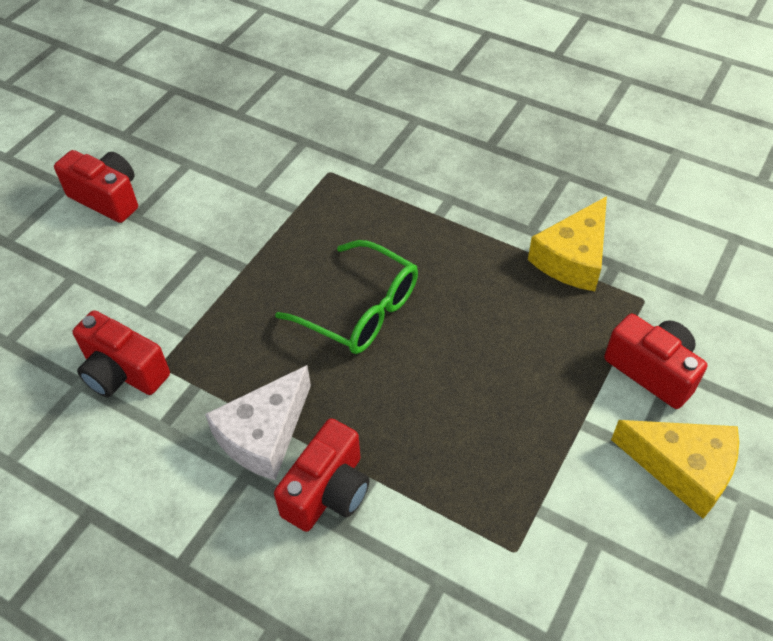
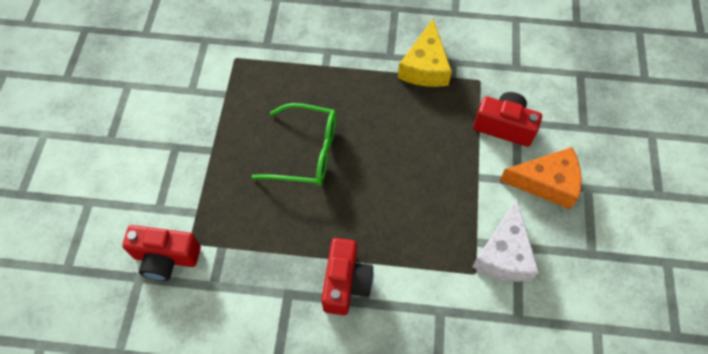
camera: 25 degrees left, 10 degrees up
(107, 198) = (81, 133): red camera -> none
(264, 434) = (286, 262): white cheese -> white cheese (504, 253)
(682, 468) = (546, 182): yellow cheese -> orange cheese

